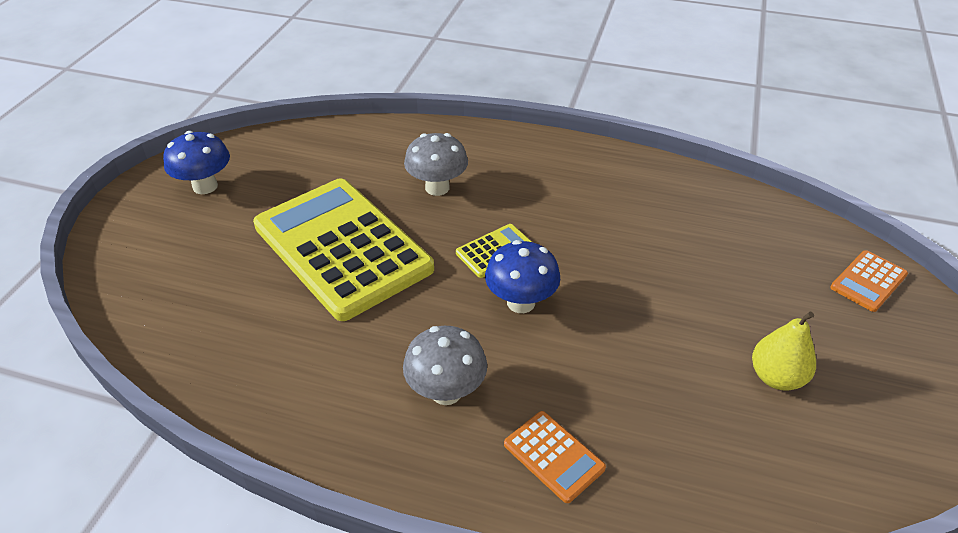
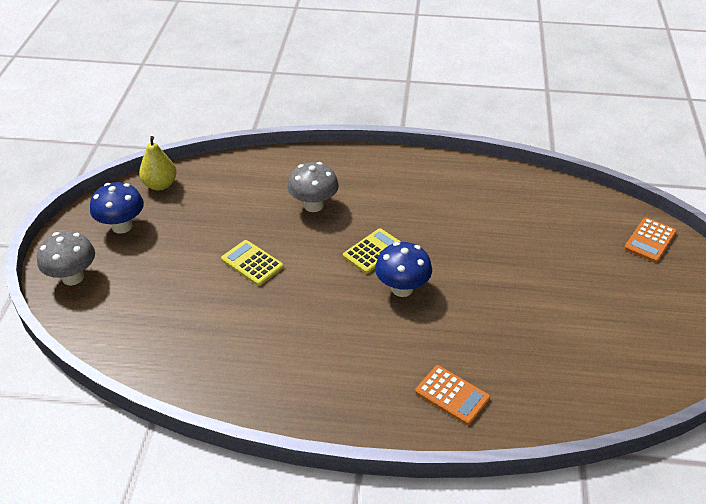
camera: 10 degrees left, 0 degrees up
(342, 247) = (252, 263): yellow calculator -> yellow calculator, size x0.41
(446, 392) = (364, 361): grey mushroom -> grey mushroom (73, 277)
(776, 377) = (596, 319): yellow pear -> yellow pear (160, 185)

